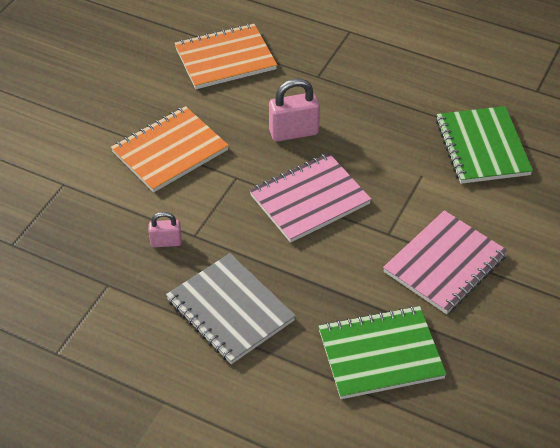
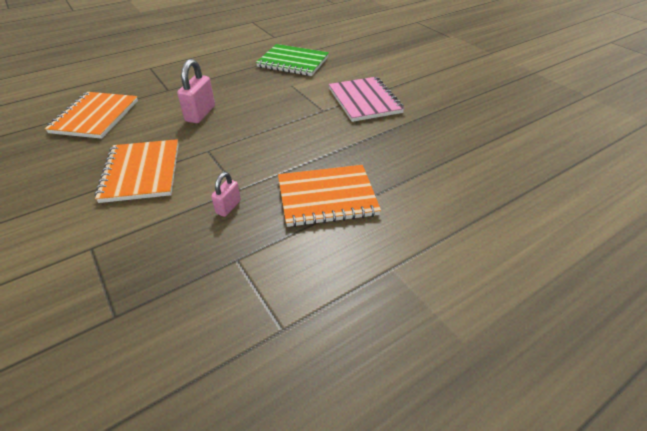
camera: 60 degrees left, 5 degrees down
(230, 310) = (327, 197): grey notebook -> orange notebook
(309, 199) = (264, 128): pink notebook -> none
(380, 354) = (416, 146): green notebook -> none

